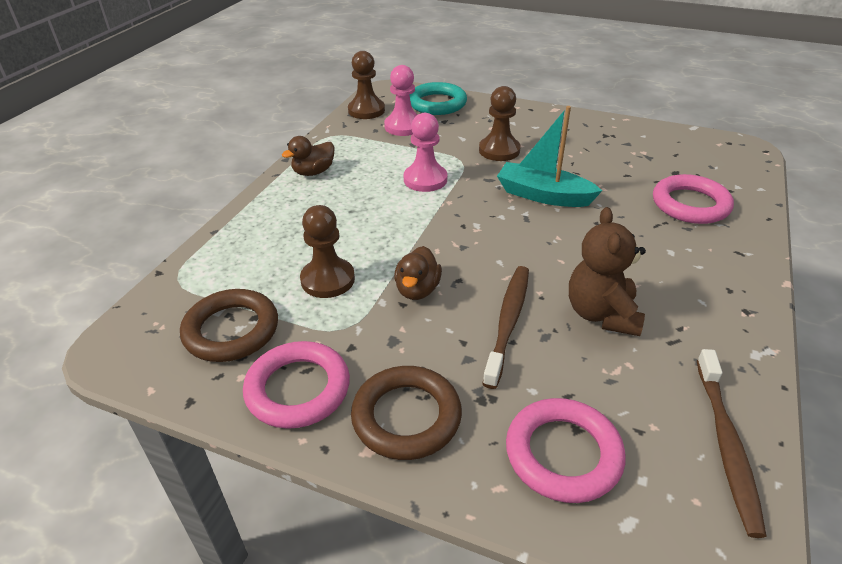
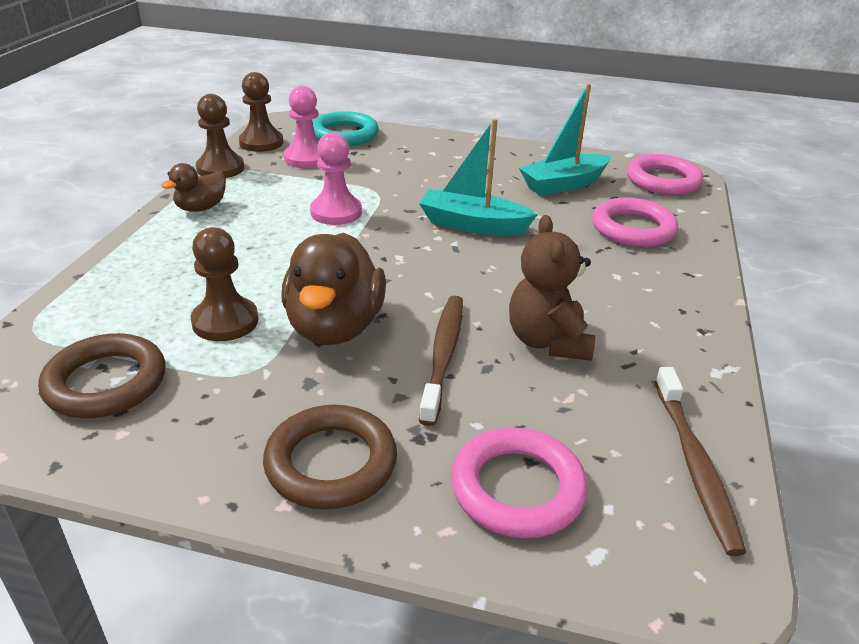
camera: 10 degrees left, 5 degrees down
(298, 389) = (195, 442): pink ring -> pink ring (662, 180)
(417, 290) = (335, 327): brown duck -> brown duck, size x1.84
(499, 150) = (419, 181): brown pawn -> brown pawn (220, 168)
(629, 157) = (563, 184): none -> turquoise boat

